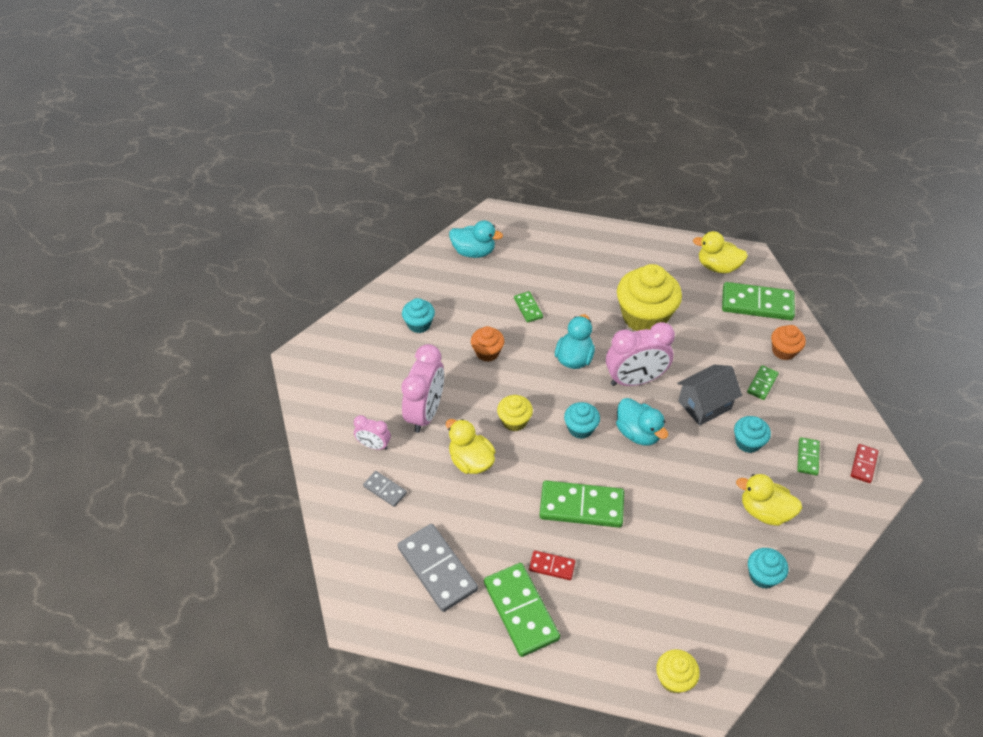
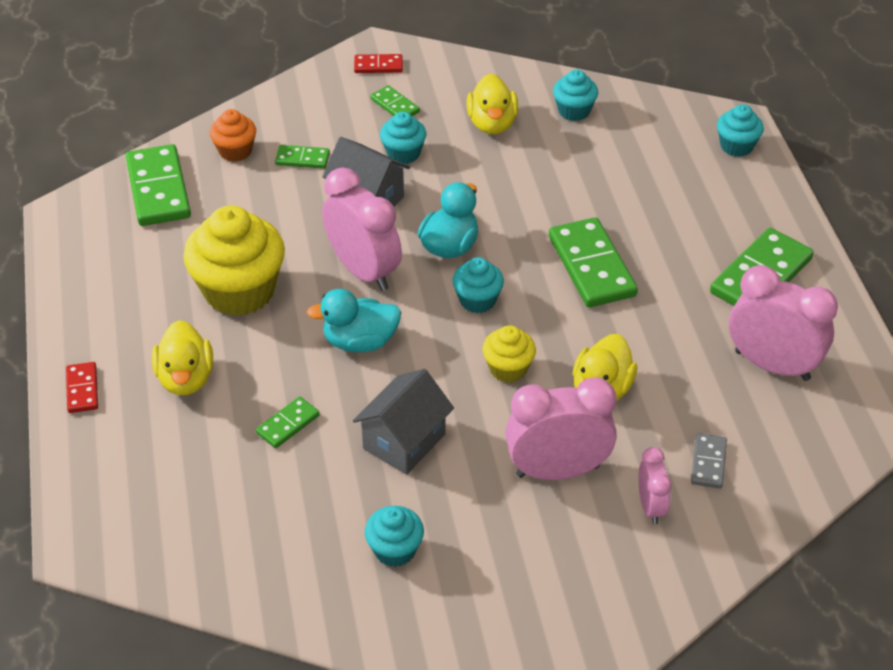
camera: 115 degrees left, 5 degrees down
(437, 569) = (772, 365): grey domino -> pink clock
(473, 252) = (190, 541): turquoise duck -> none
(487, 352) = (404, 441): orange cupcake -> grey house
(552, 566) = (688, 268): red domino -> red domino (82, 389)
(674, 679) = (736, 146): yellow cupcake -> turquoise cupcake
(717, 267) = (98, 241): yellow duck -> yellow duck (186, 378)
(808, 457) = (395, 105): green domino -> green domino turned 60 degrees clockwise

